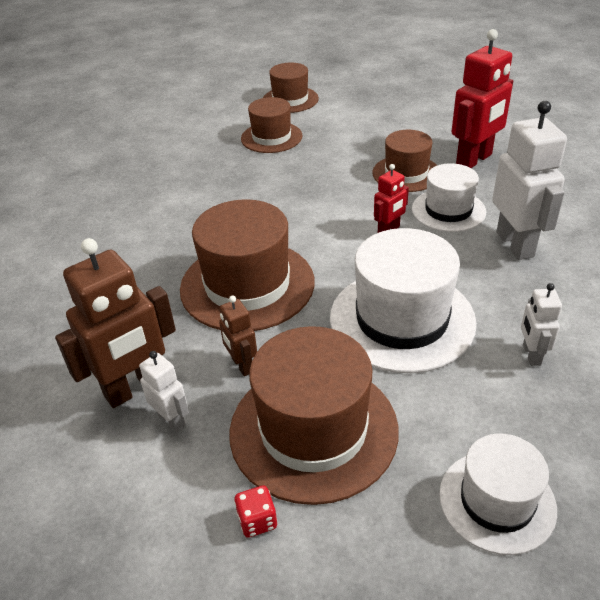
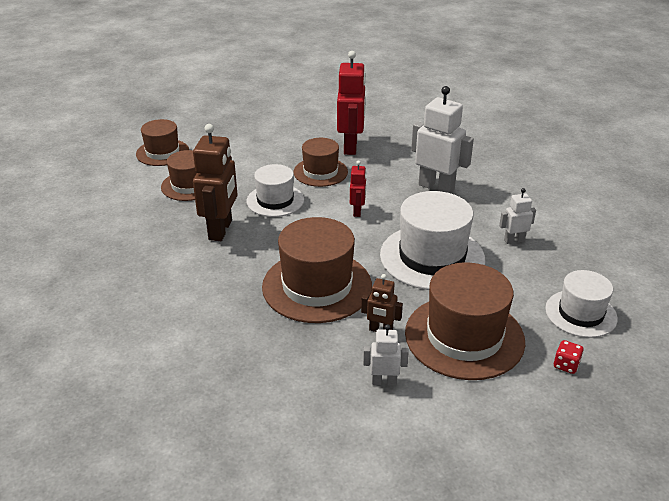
camera: 45 degrees left, 5 degrees down
(135, 388) = (336, 381): brown robot -> brown robot (221, 230)
(257, 520) = (497, 394): red dice -> red dice (566, 365)
(448, 210) = (376, 184): white hat -> white hat (275, 200)
(531, 355) = (514, 240): white robot -> white robot turned 120 degrees clockwise

